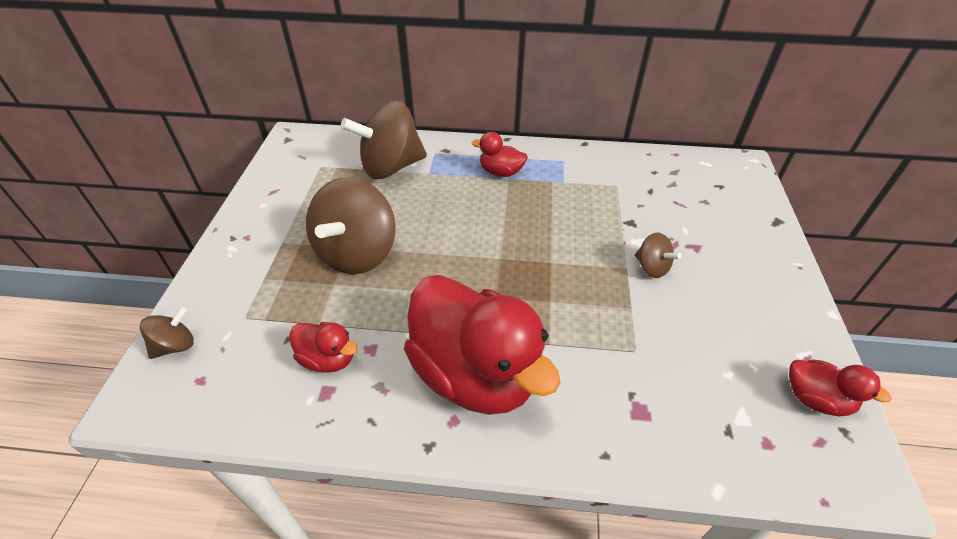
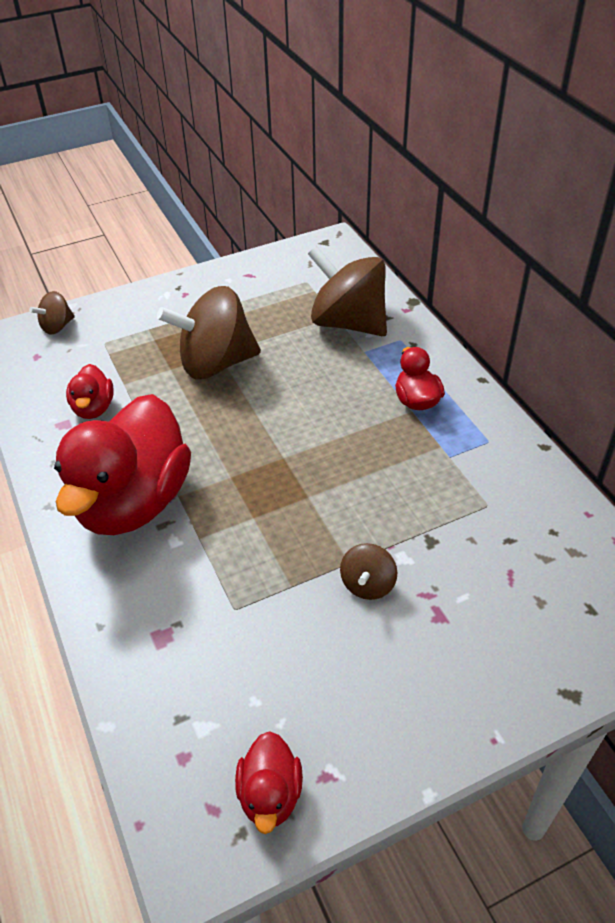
camera: 60 degrees right, 0 degrees up
(175, 345) = (57, 326): brown spinning top -> brown spinning top turned 120 degrees clockwise

